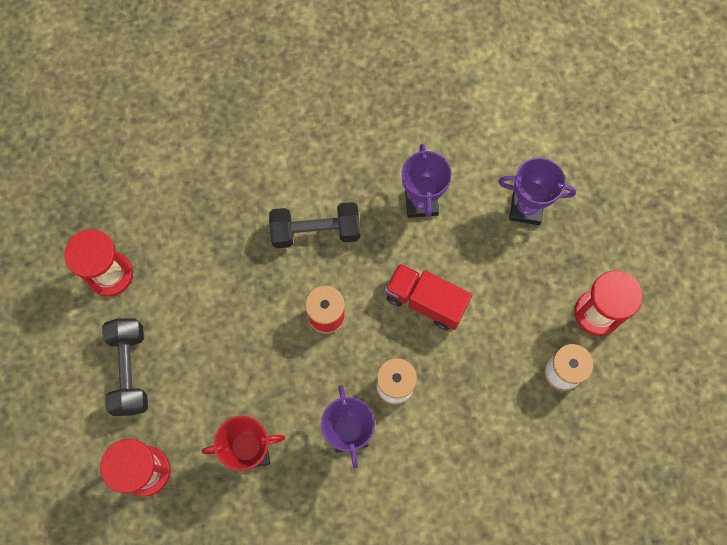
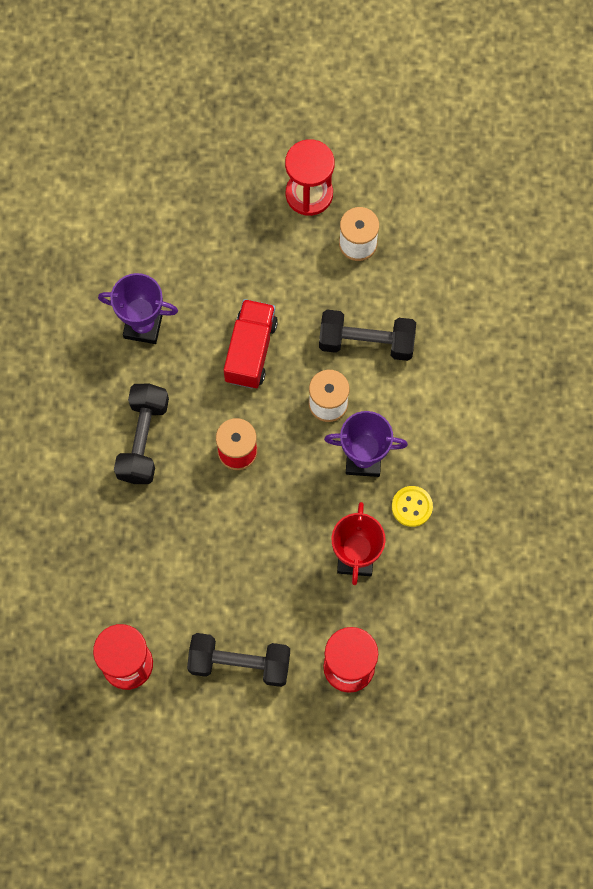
camera: 75 degrees left, 0 degrees up
(314, 491) = (412, 506): none -> yellow button
(425, 301) = (250, 351): red truck -> red truck turned 150 degrees clockwise
(466, 405) = (366, 342): none -> black dumbbell
(526, 208) = (181, 226): purple trophy -> none

